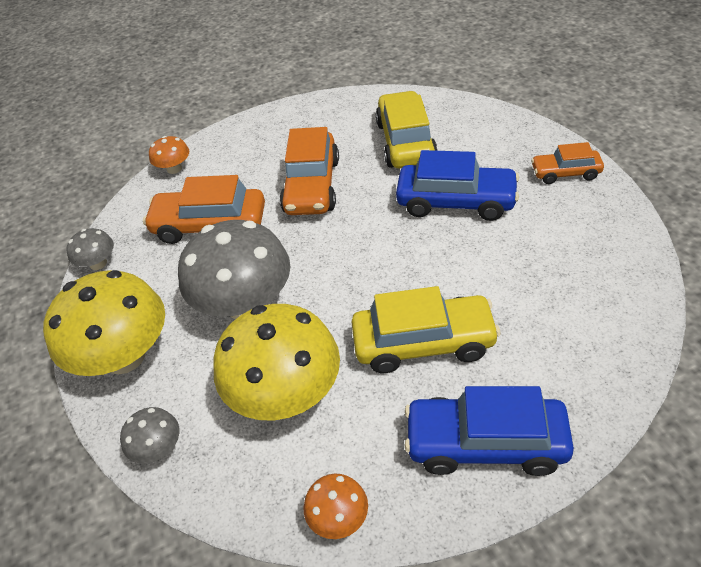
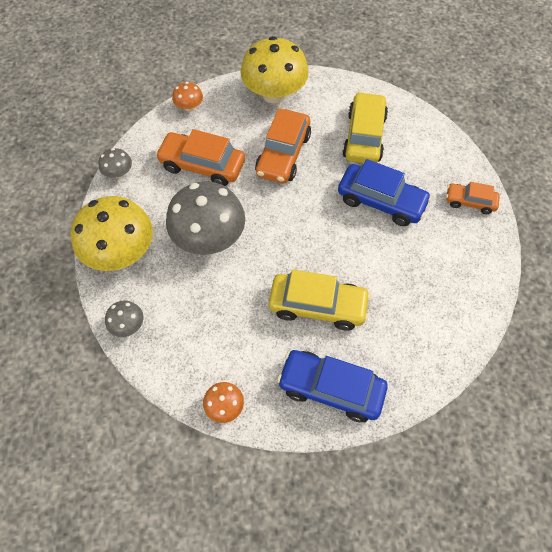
camera: 10 degrees right, 15 degrees up
(285, 394) = (217, 313): yellow mushroom -> yellow mushroom (274, 94)

